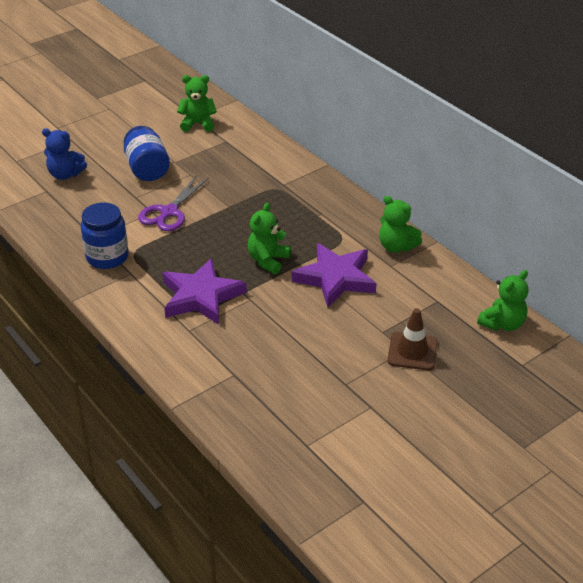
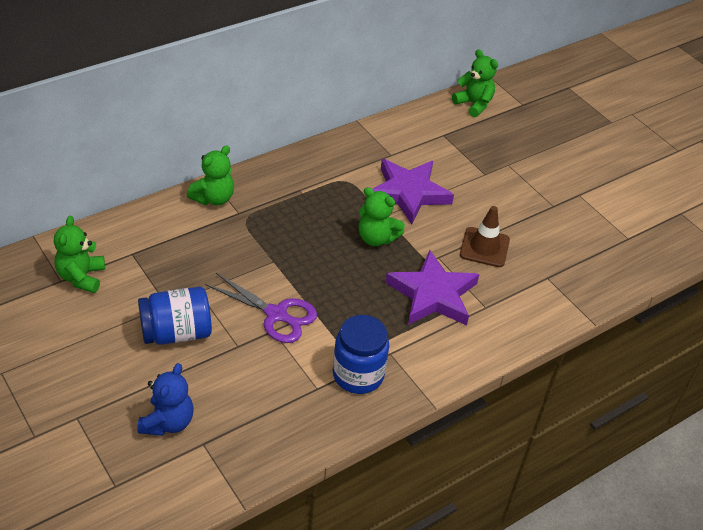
camera: 90 degrees left, 5 degrees up
(396, 246) = (362, 146): green teddy bear -> green teddy bear (213, 198)
(412, 351) = (510, 160): brown traffic cone -> brown traffic cone (484, 247)

